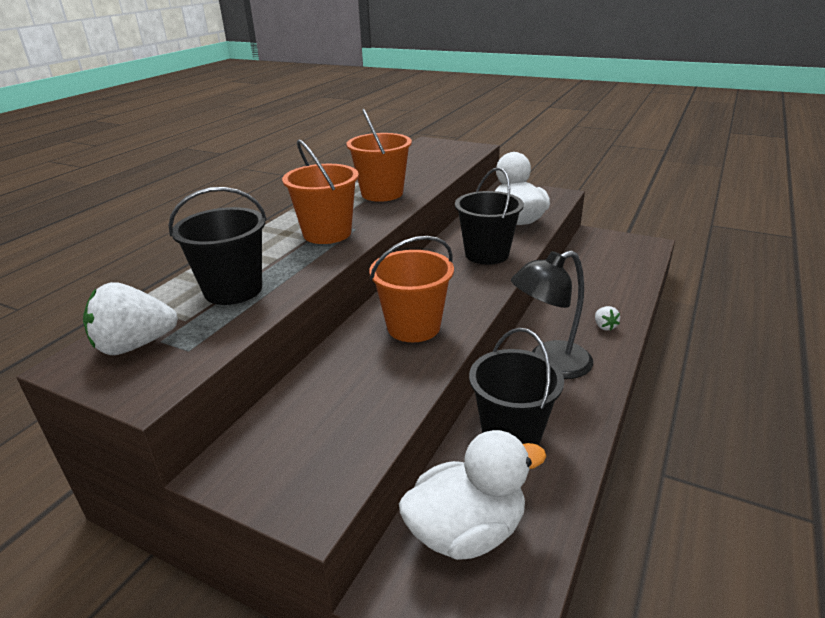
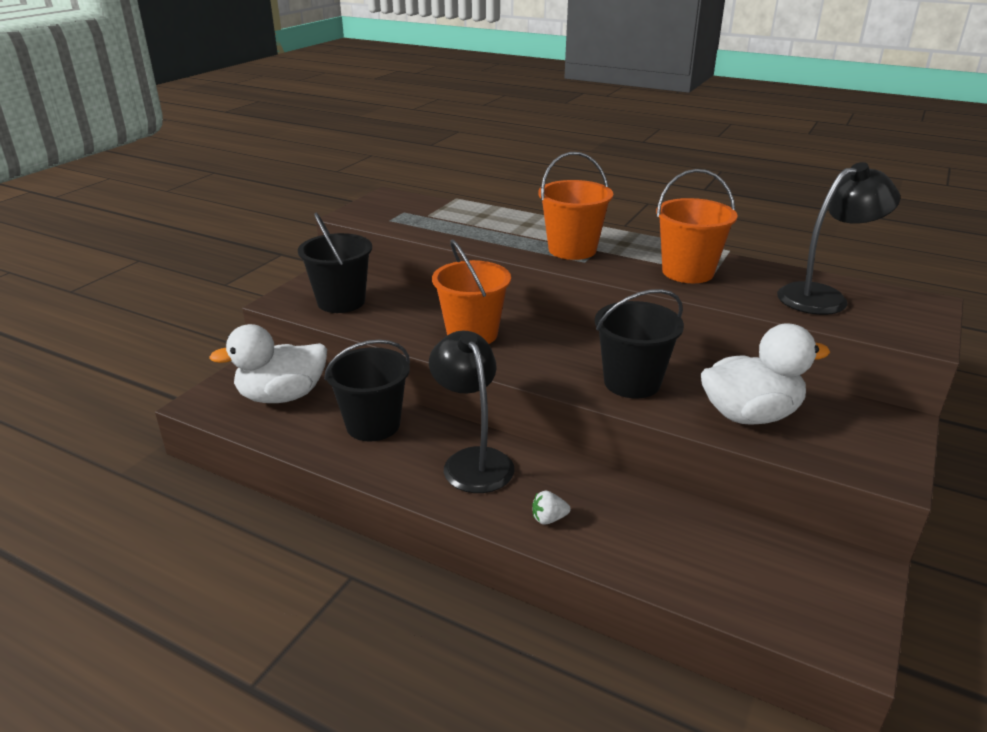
camera: 90 degrees right, 0 degrees up
(135, 345) = (400, 206): white strawberry -> none
(233, 290) = (467, 224): black bucket -> black bucket (341, 302)
(423, 161) = (823, 297): none -> black lamp
(466, 531) = (282, 396): white duck -> white duck turned 90 degrees clockwise

